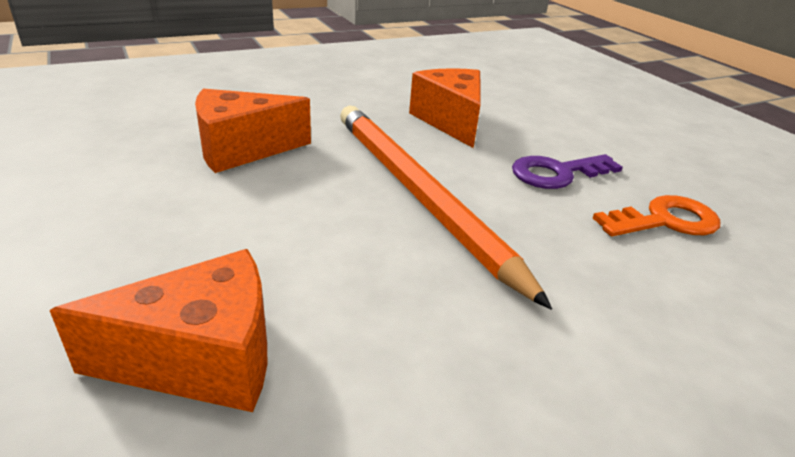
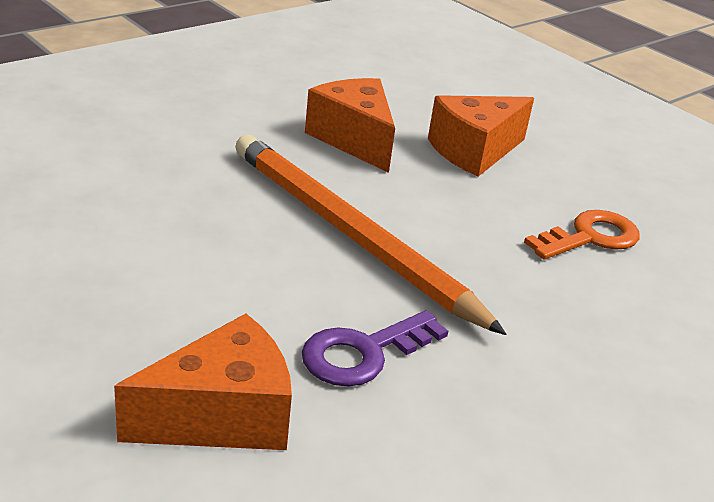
camera: 15 degrees left, 0 degrees up
(242, 149) = (141, 200): orange cheese -> orange cheese (474, 151)
(557, 173) = (481, 195): purple key -> purple key (363, 353)

